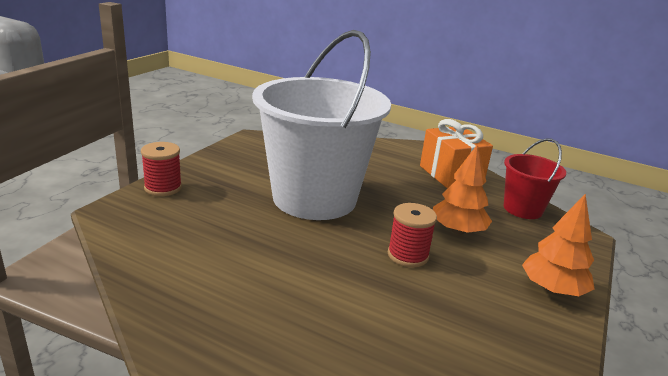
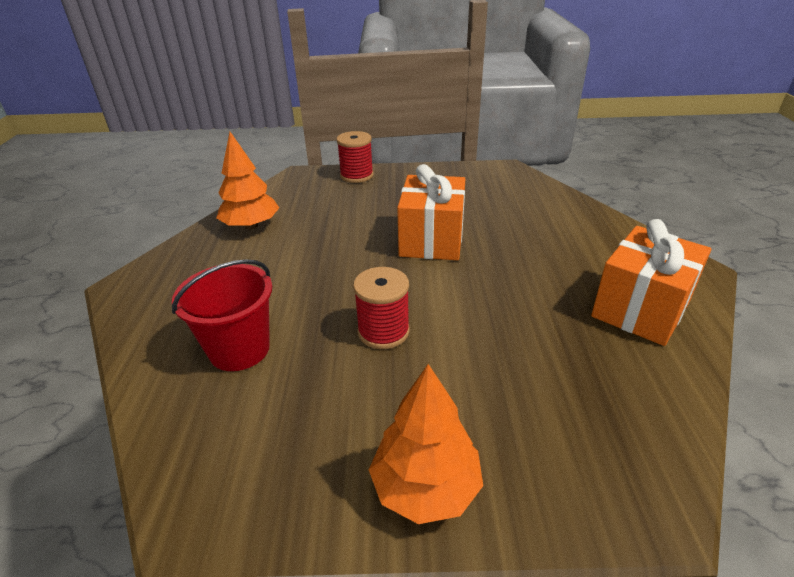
camera: 65 degrees right, 10 degrees up
(314, 198) = (431, 240): white bucket -> orange gift
(457, 231) = (484, 355): orange tree -> orange tree (251, 226)
(522, 209) = (640, 407): red bucket -> red bucket (239, 349)

